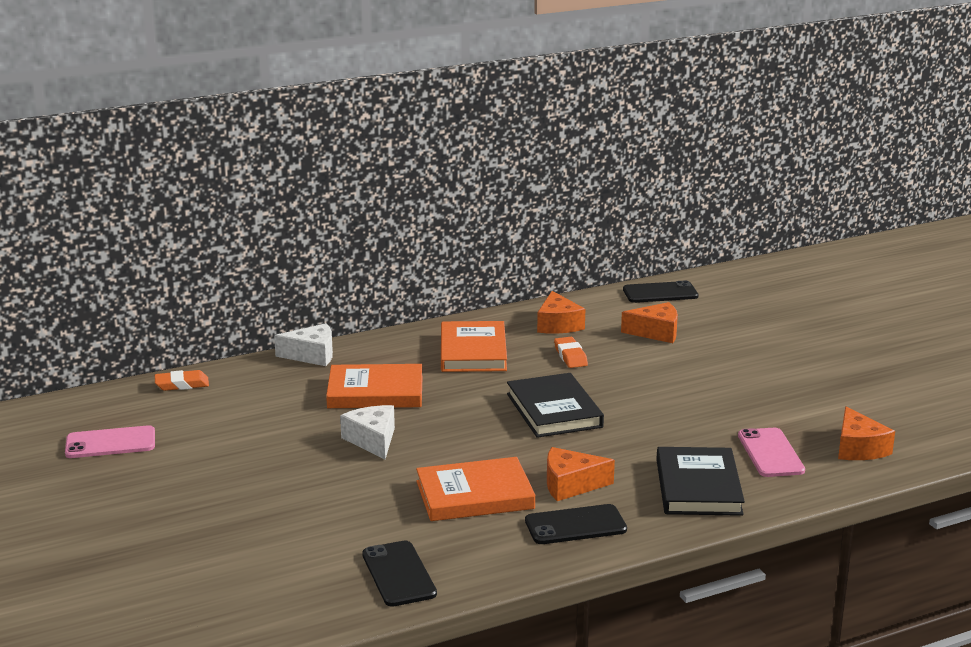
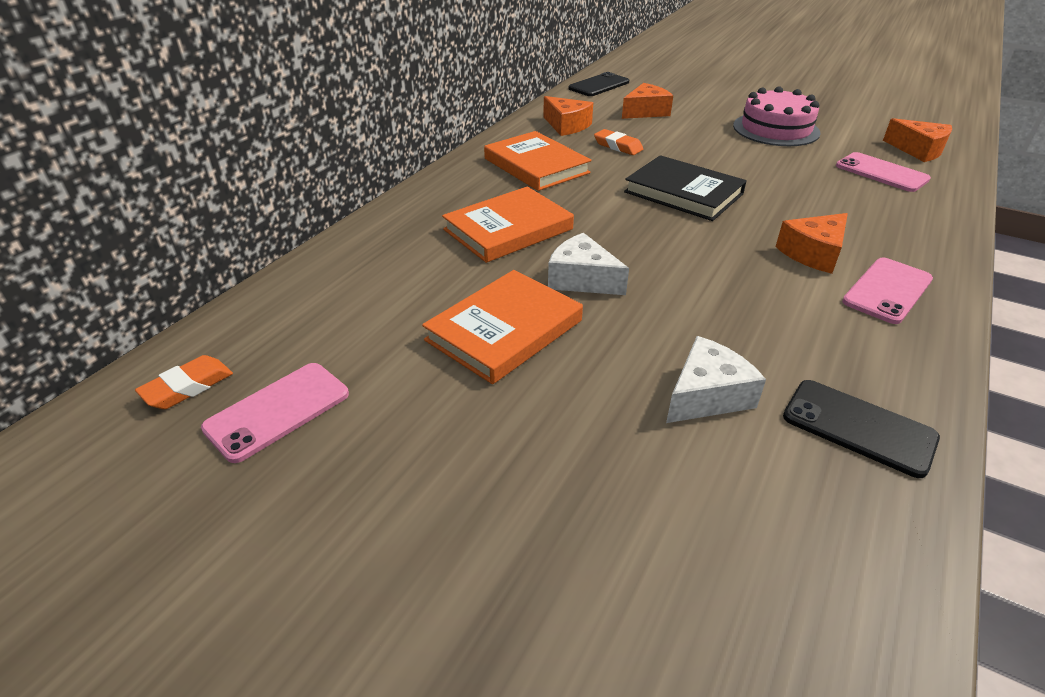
camera: 35 degrees left, 15 degrees up
(182, 384) = (282, 295): orange eraser -> orange eraser (188, 387)
(312, 355) = (391, 214): white cheese -> white cheese (707, 395)
(475, 495) = (763, 298): orange book -> orange book (504, 330)
(575, 525) = (887, 290): black phone -> pink phone
(698, 487) = (894, 217): black book -> none
(752, 386) = (776, 129): none -> pink cake

